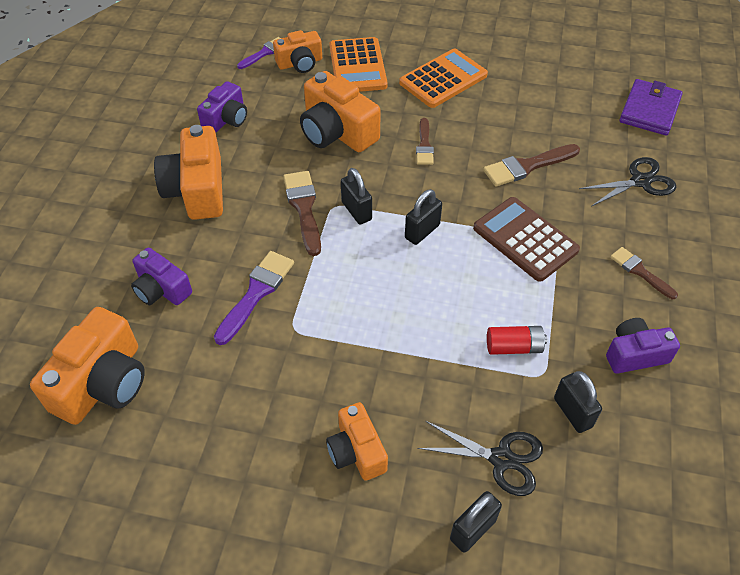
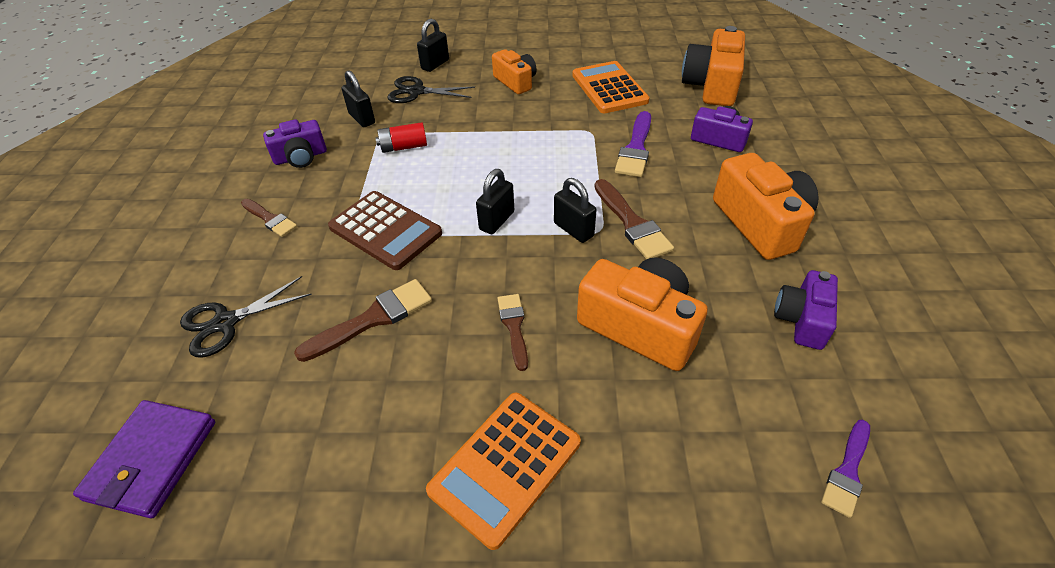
camera: 170 degrees right, 5 degrees down
(300, 63) = (769, 457): orange camera -> none
(357, 66) = (665, 469): orange calculator -> orange calculator (609, 88)

